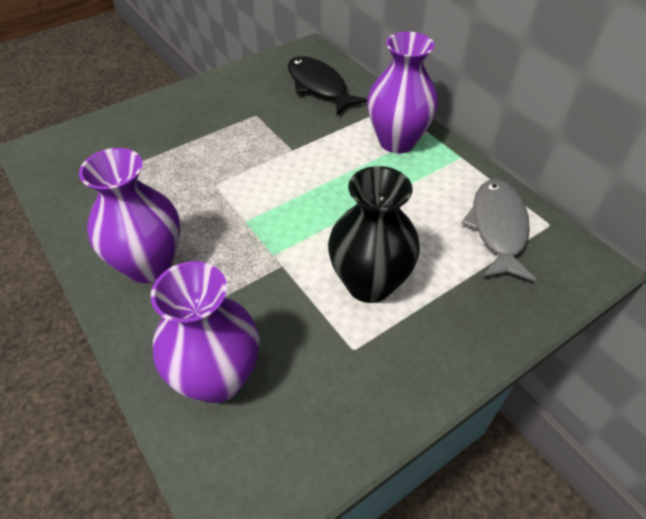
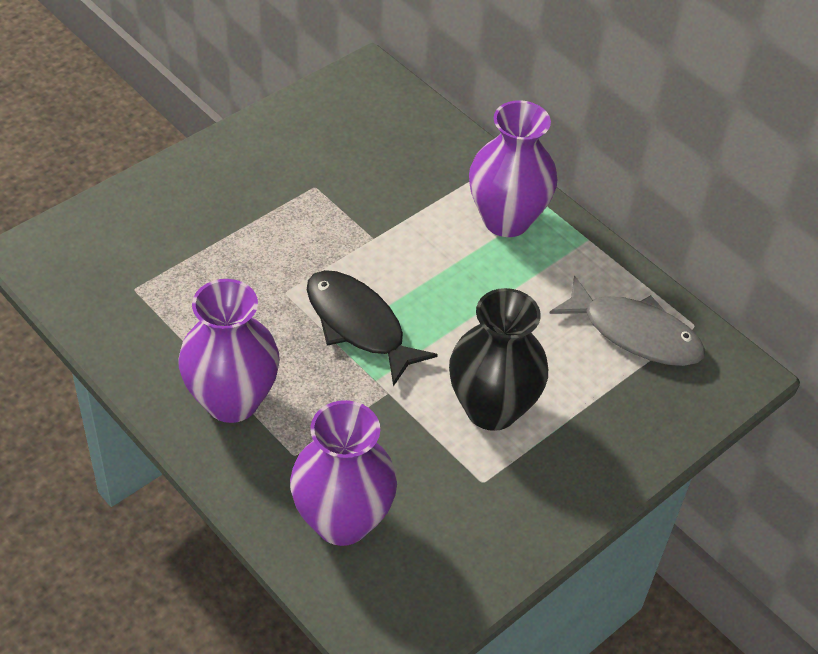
camera: 10 degrees left, 0 degrees up
(319, 86) = (393, 137): black fish -> black fish (359, 325)
(498, 228) = (634, 333): grey fish -> grey fish turned 120 degrees clockwise

